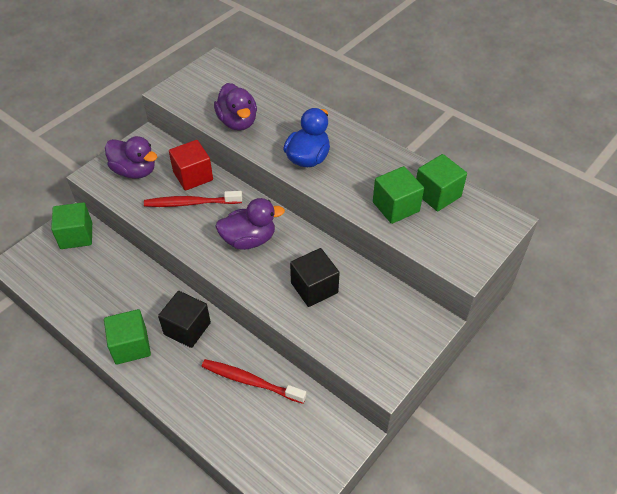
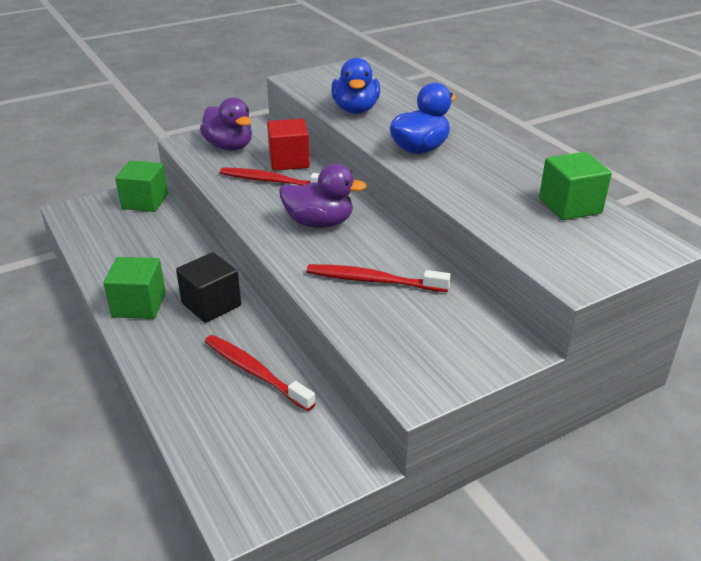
camera: 20 degrees right, 15 degrees down
(237, 122) = (355, 110): purple duck -> blue duck
(314, 288) = (373, 280): black cube -> red toothbrush
(396, 207) = (508, 206): green cube -> none

